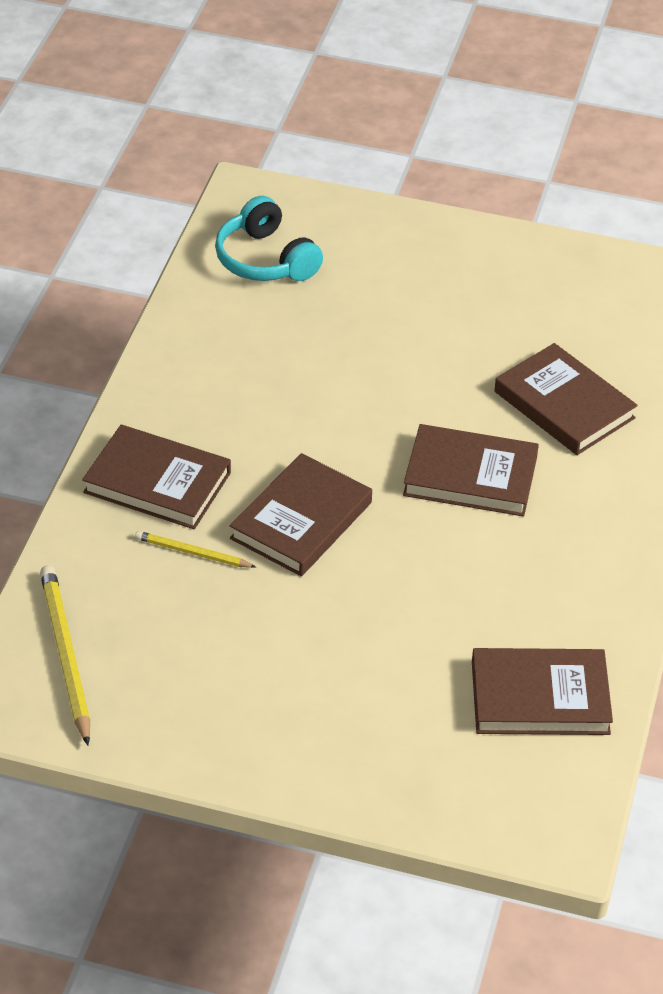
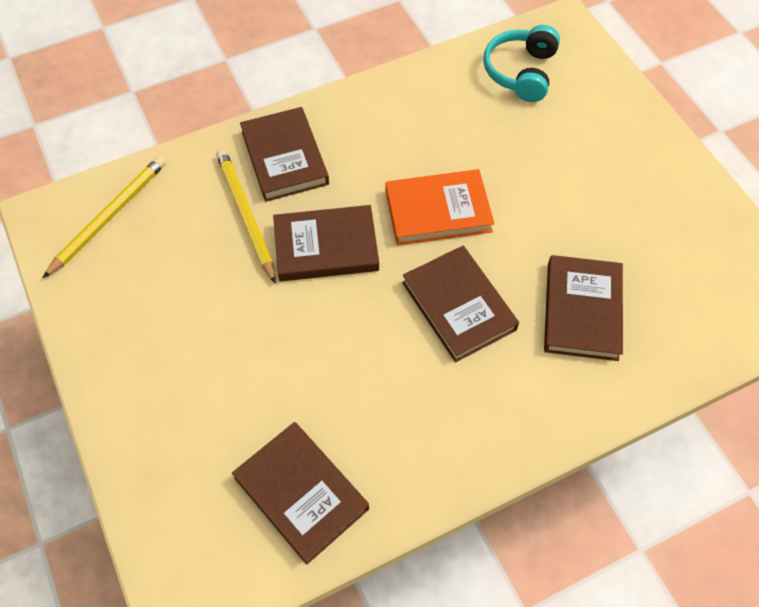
camera: 50 degrees right, 15 degrees up
(192, 553) = (245, 214): yellow pencil -> yellow pencil, size x1.75
(353, 421) = (438, 211): none -> orange book

